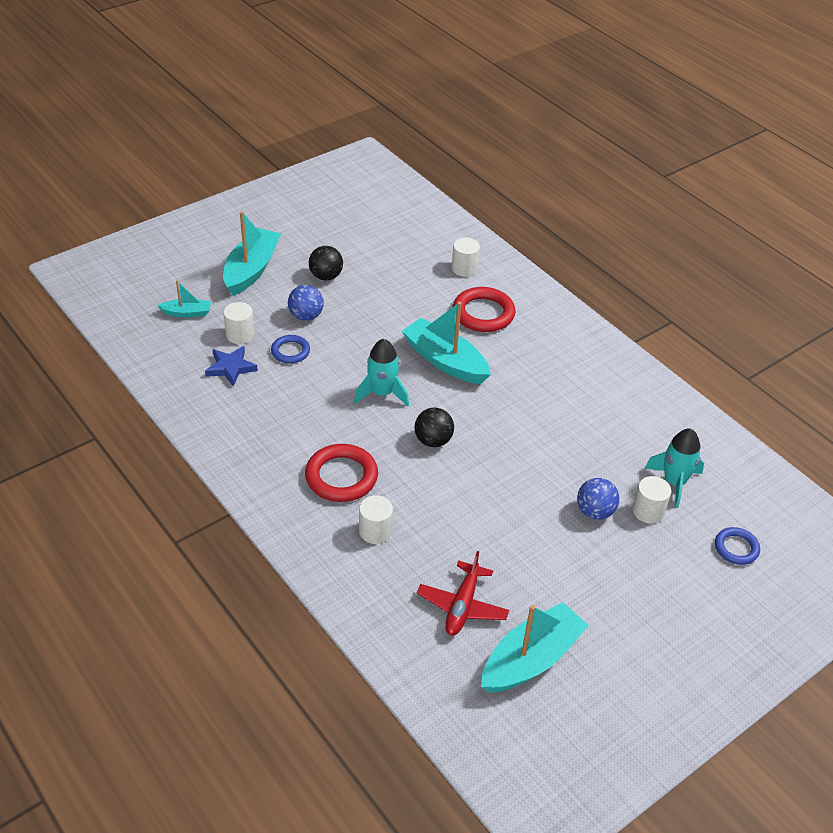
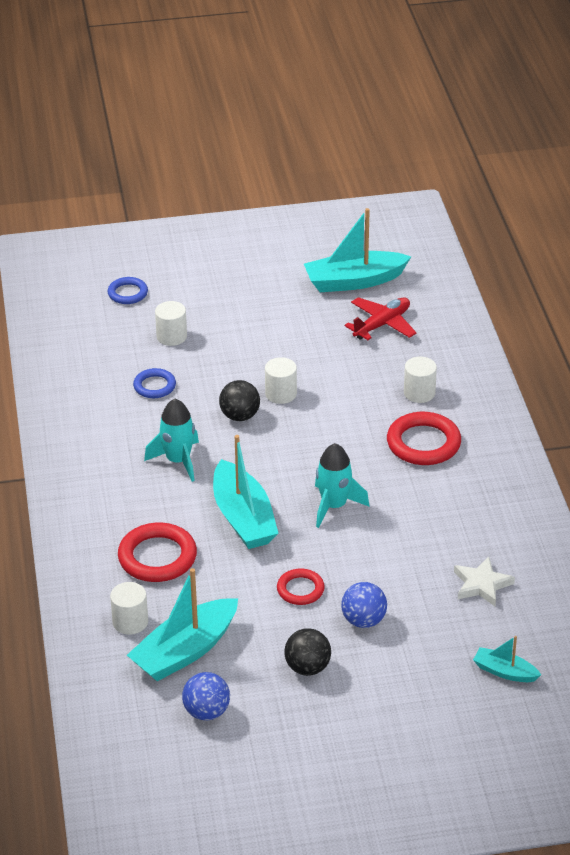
camera: 150 degrees left, 5 degrees down
(231, 368) = (481, 584): blue star -> white star
(240, 334) = (453, 622): white cylinder -> white cylinder (281, 394)
(251, 270) = (396, 709): turquoise boat -> turquoise boat (185, 651)
(290, 351) = (405, 582): blue ring -> blue ring (154, 386)
(365, 323) = (300, 589): none -> red ring
(433, 440) = (315, 447): black ball -> black ball (240, 416)
(595, 512) = (217, 349): blue ball -> blue ball (206, 712)
(674, 482) = (126, 348): turquoise rocket -> turquoise rocket (178, 461)

